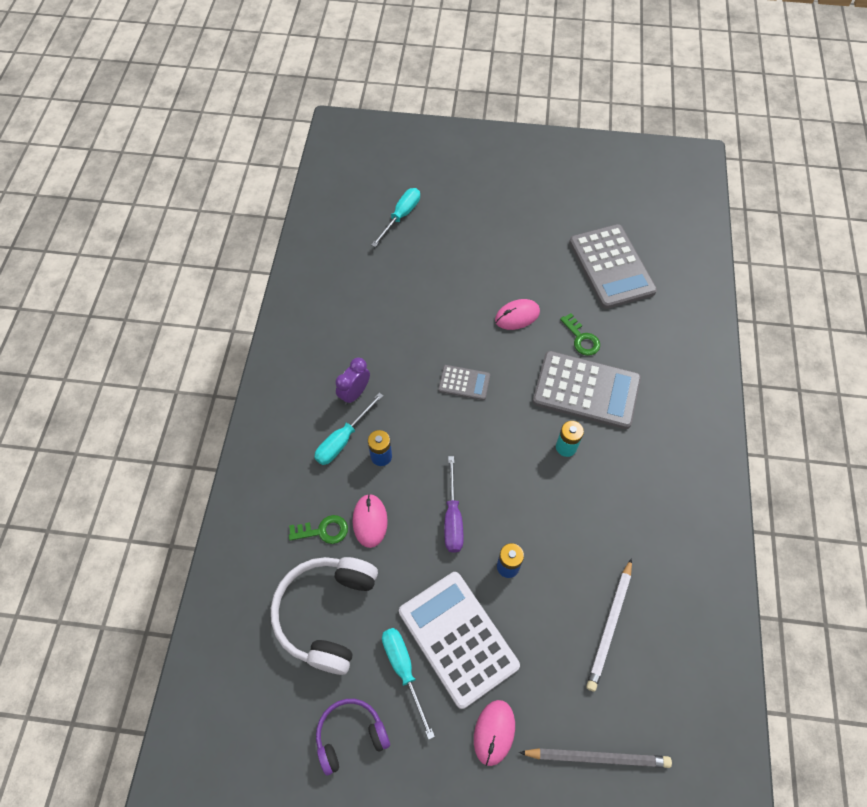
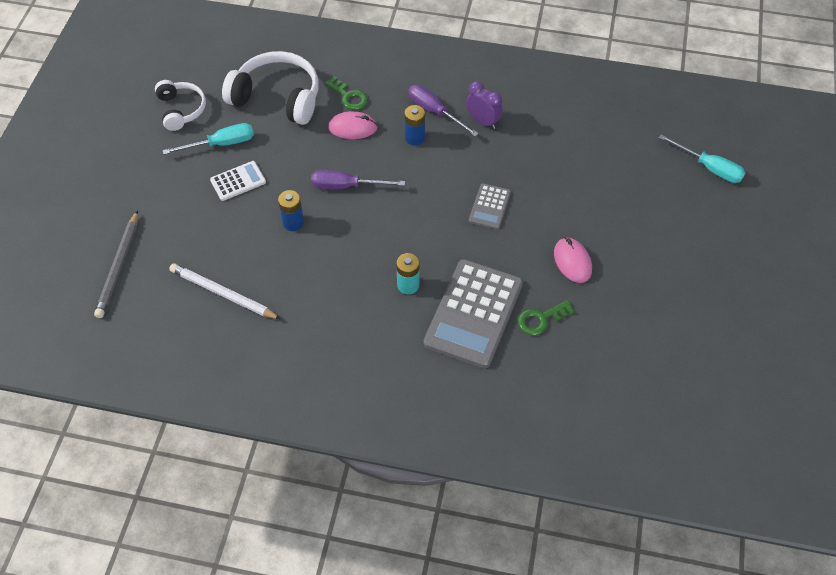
camera: 95 degrees right, 5 degrees down
(323, 531) = (349, 97): green key -> green key turned 45 degrees counterclockwise
(343, 439) = (435, 111): turquoise screwdriver -> purple screwdriver
(350, 735) = (181, 110): purple headphones -> white headphones
(458, 638) = (238, 181): white calculator -> white calculator, size x0.49
(494, 732) = (158, 198): pink mouse -> none
(611, 267) = (645, 367): grey calculator -> none

